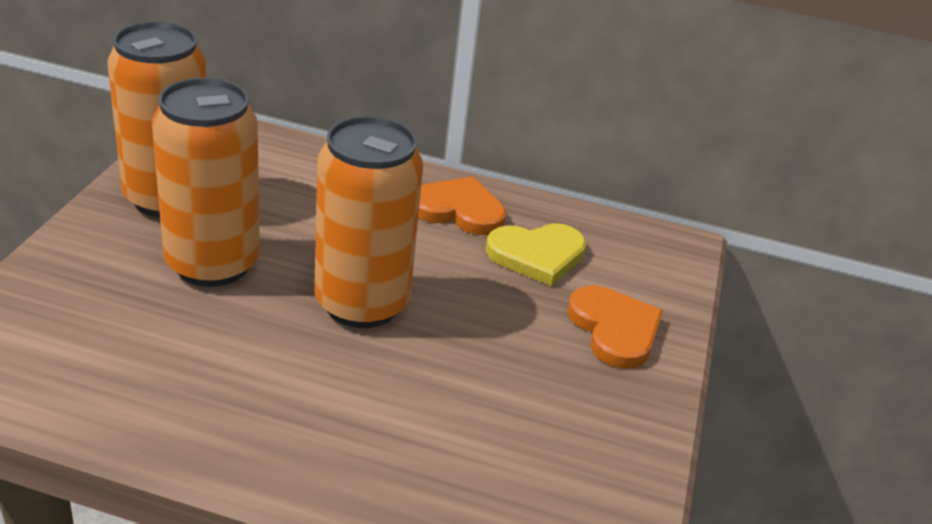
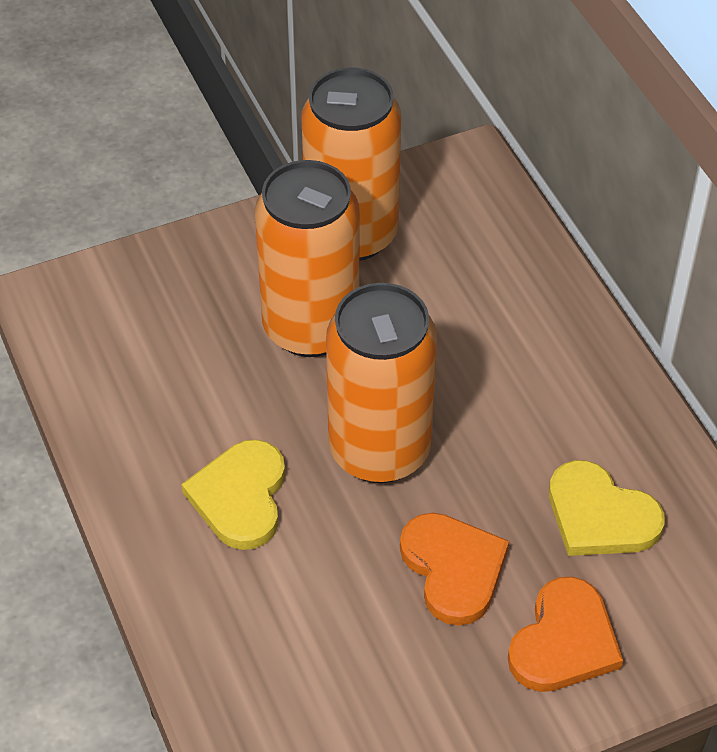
camera: 55 degrees right, 15 degrees up
(304, 393) = (240, 497): none -> yellow heart
(459, 210) = (592, 415): orange heart -> orange heart (453, 569)

